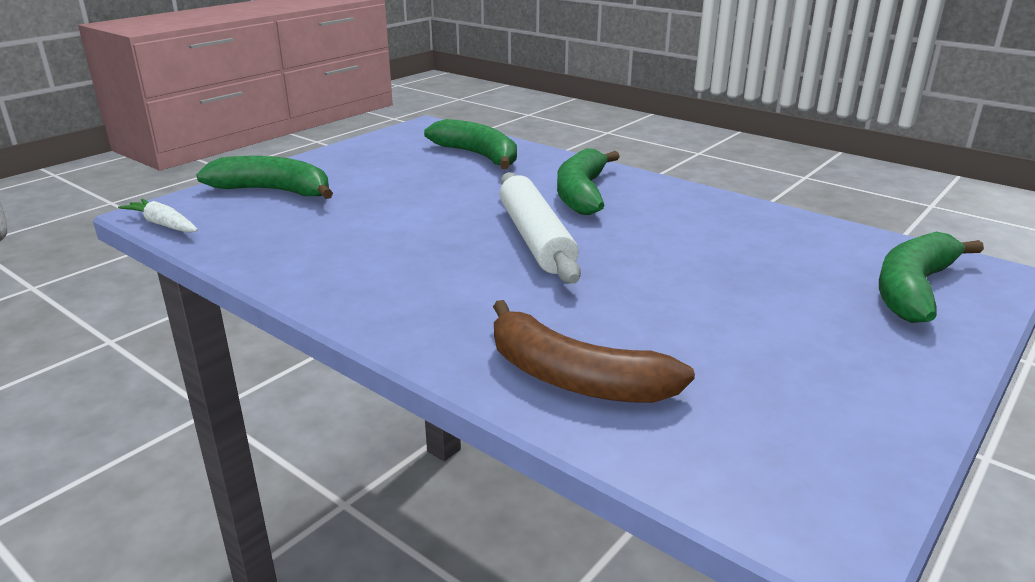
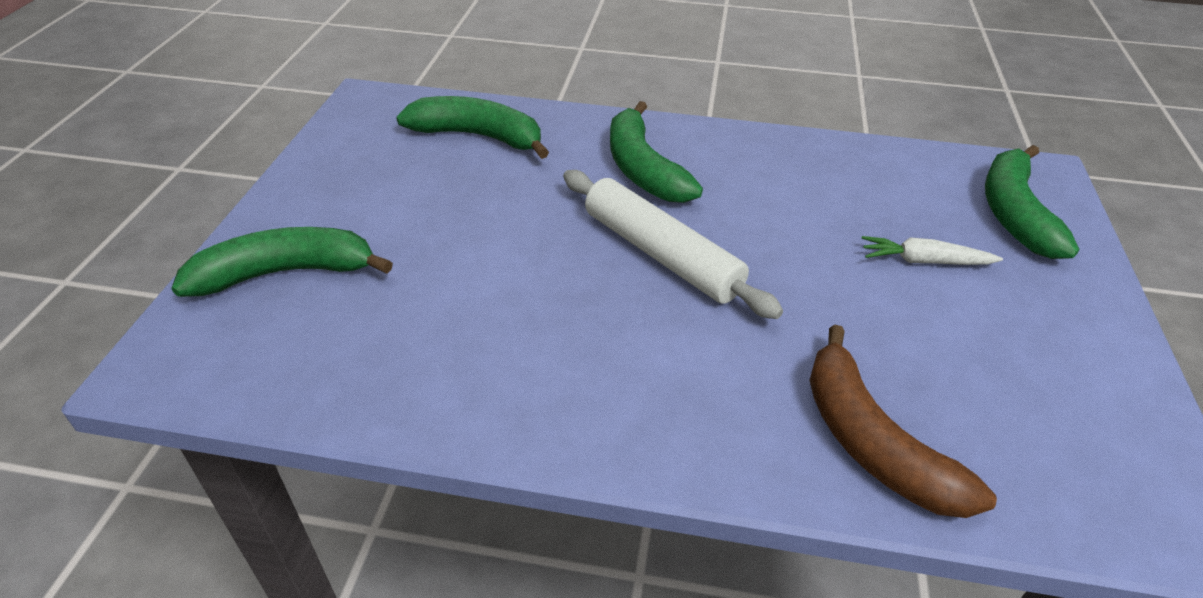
camera: 30 degrees left, 15 degrees up
(163, 225) = (192, 386): white carrot -> white carrot (924, 261)
(573, 377) = (872, 441): brown banana -> brown banana turned 60 degrees clockwise

